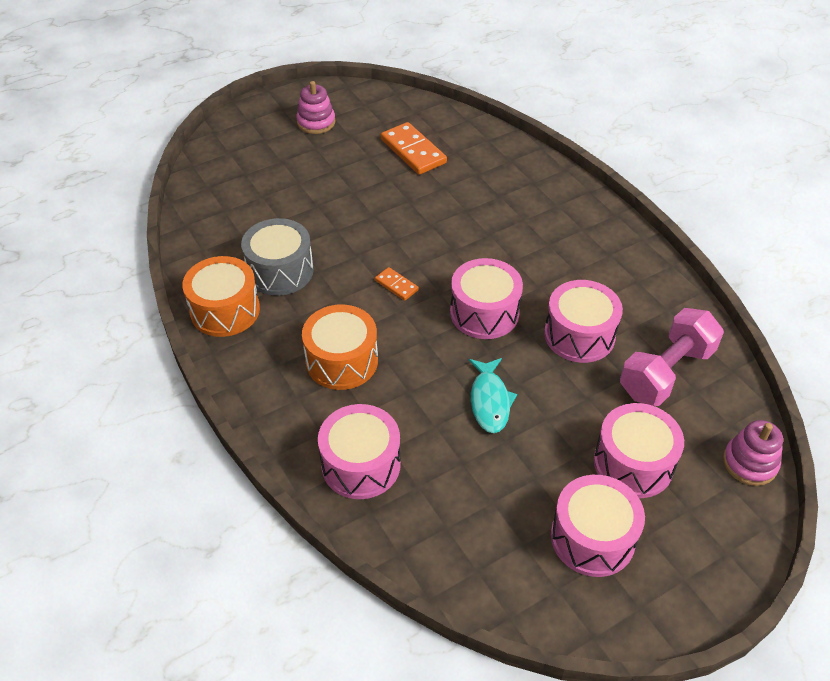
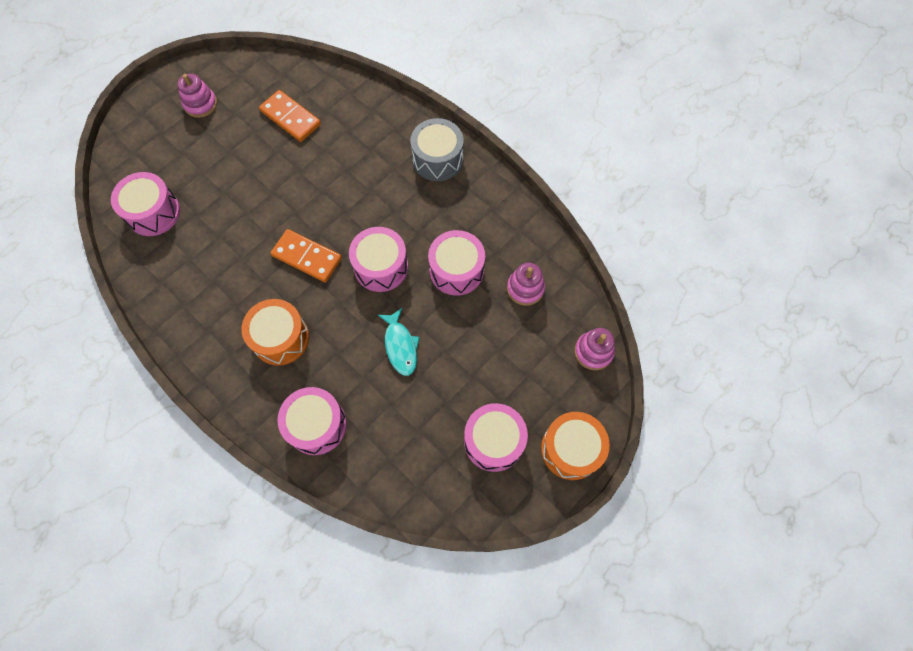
camera: 15 degrees left, 20 degrees up
(225, 310) = (175, 314): orange drum -> orange drum (571, 449)
(280, 271) = (210, 265): grey drum -> grey drum (437, 159)
(396, 285) = (307, 257): orange domino -> orange domino, size x1.90
(633, 463) = (512, 373): pink drum -> pink drum (153, 212)
(666, 372) = (525, 288): pink dumbbell -> pink stacking toy

